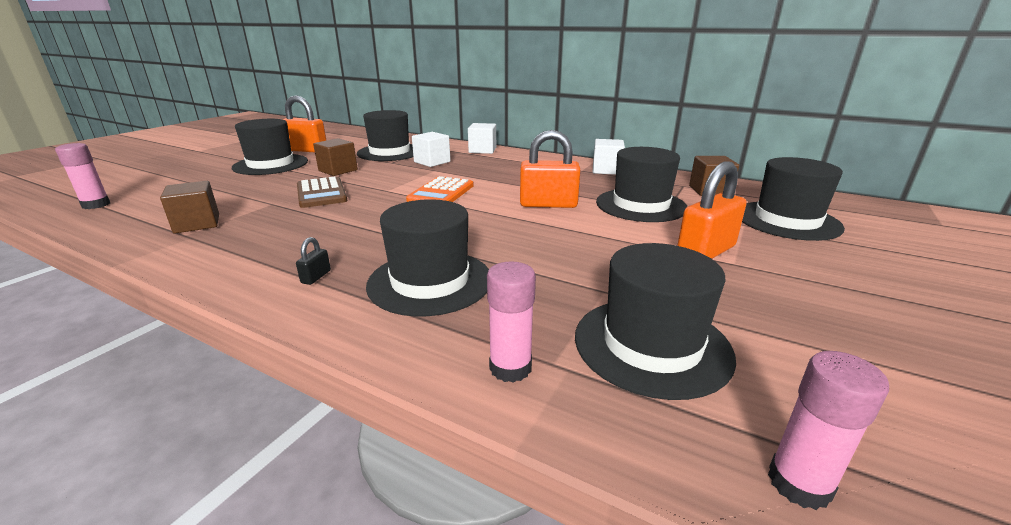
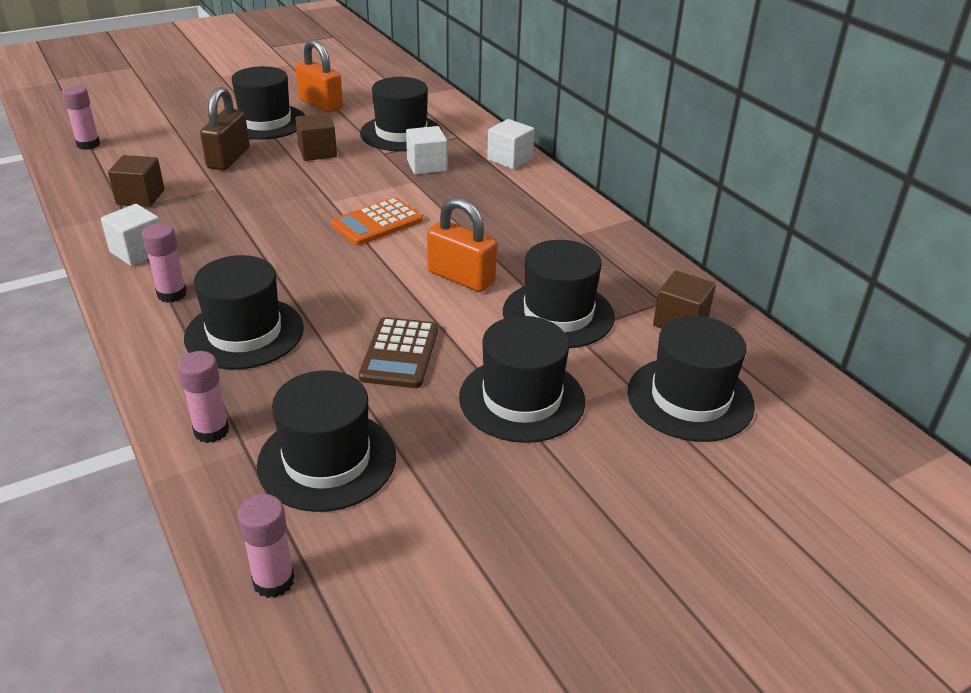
camera: 30 degrees right, 10 degrees up
(262, 186) = (228, 158): none -> brown padlock
(316, 277) = (172, 294): black padlock -> pink glue stick
(321, 193) = (268, 186): brown calculator -> brown calculator (399, 353)
(606, 170) = (609, 244): white cube -> white cube (138, 251)
(705, 252) = (522, 399): orange padlock -> black hat

